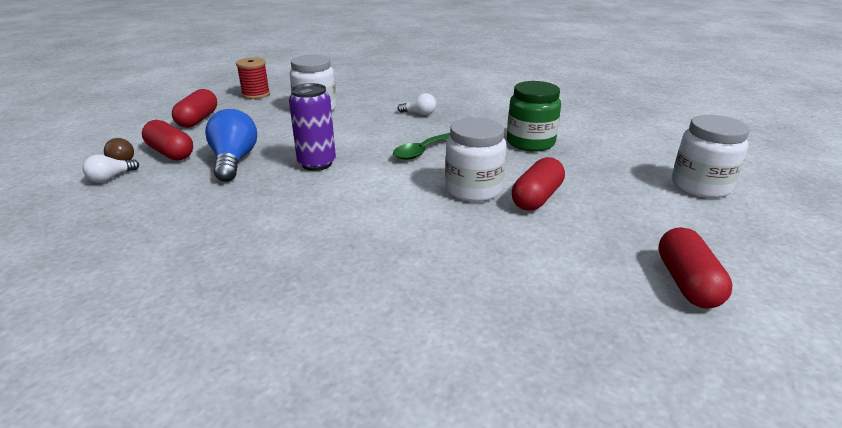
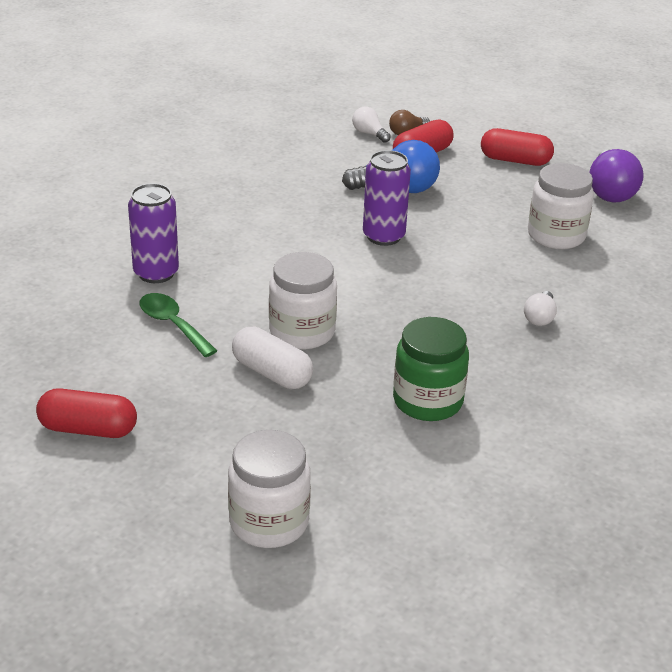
camera: 95 degrees right, 5 degrees up
(256, 94) = (610, 191): red spool -> purple light bulb
(400, 280) = (156, 273): none -> purple can
(422, 151) = (408, 307): green spoon -> green spoon (172, 325)
(536, 198) = (272, 373): red capsule -> white capsule

